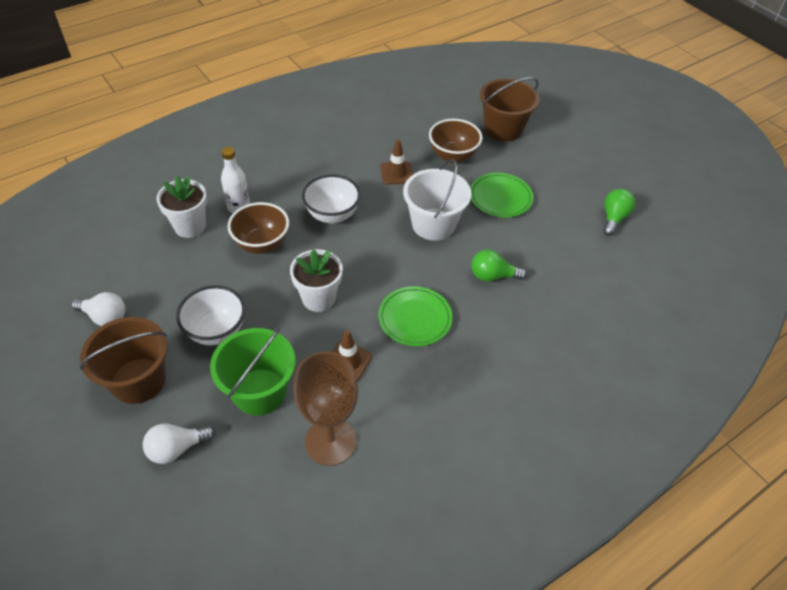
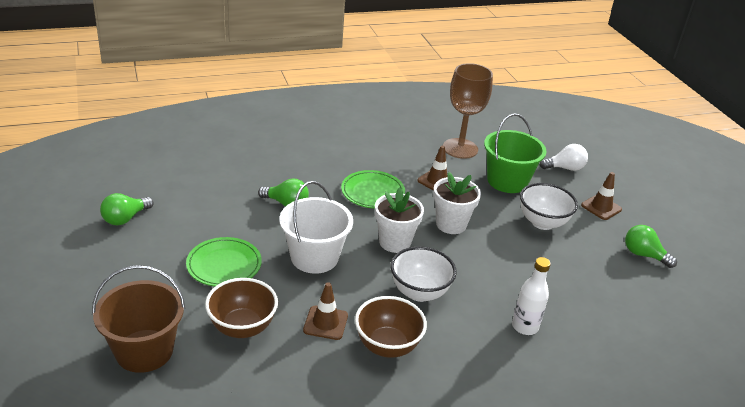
camera: 165 degrees left, 15 degrees down
(105, 317) = (643, 255): white light bulb -> green light bulb
(138, 380) = (601, 207): brown bucket -> brown traffic cone
(190, 226) = (579, 318): white flower pot -> white flower pot (394, 242)
(262, 244) = (500, 281): brown bowl -> brown bowl (387, 346)

